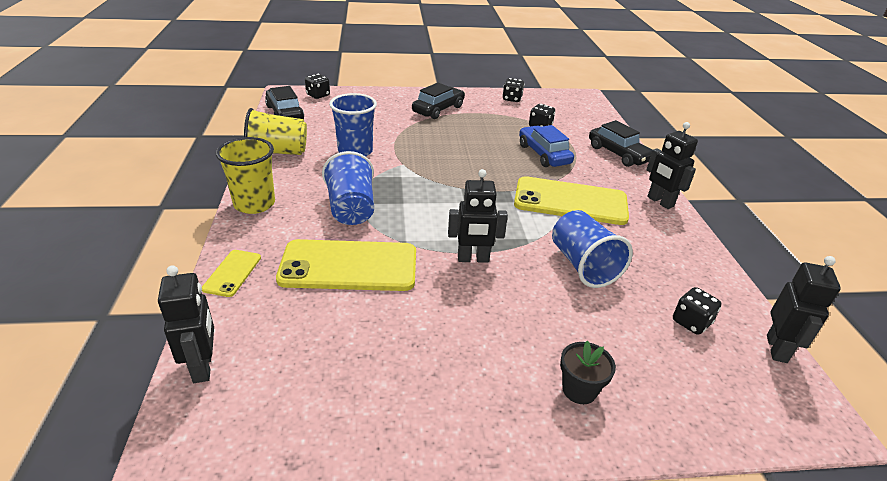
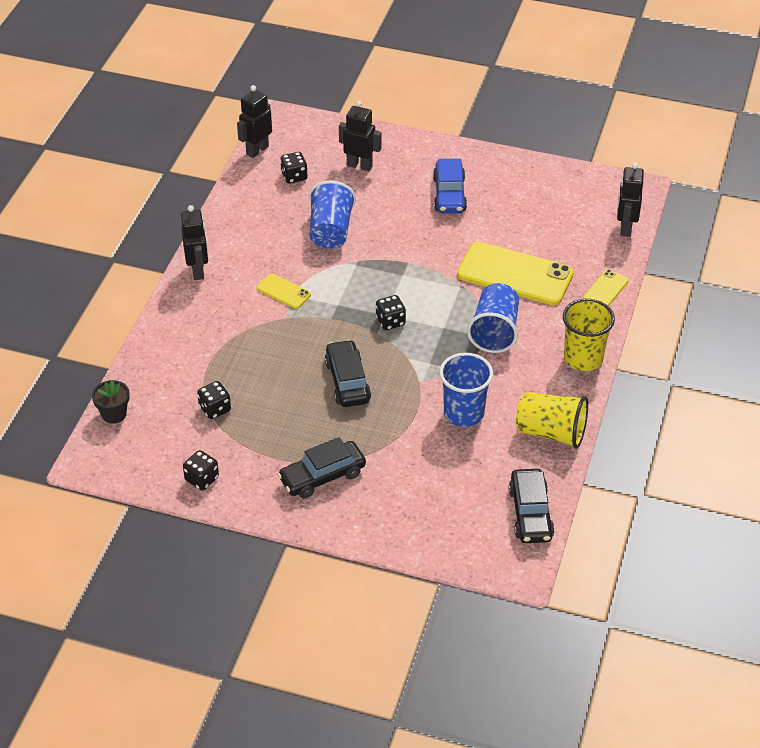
camera: 155 degrees left, 10 degrees up
(318, 95) = (475, 552): black dice -> black dice (390, 321)
(473, 259) = (414, 257): black robot -> black robot (359, 165)
(544, 154) = (253, 359): blue car -> blue car (449, 195)
(570, 201) = (283, 291): yellow phone -> yellow phone, size x0.47
(579, 390) = (404, 162): black flower pot -> black flower pot (114, 414)
(618, 154) = (168, 340): black car -> black car (347, 381)

